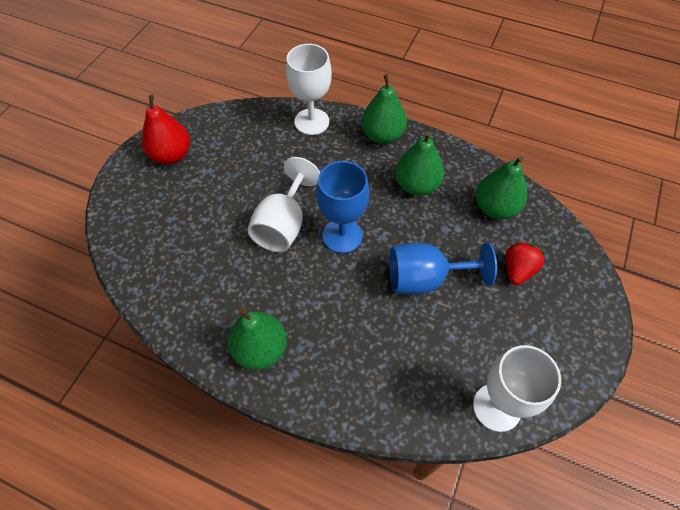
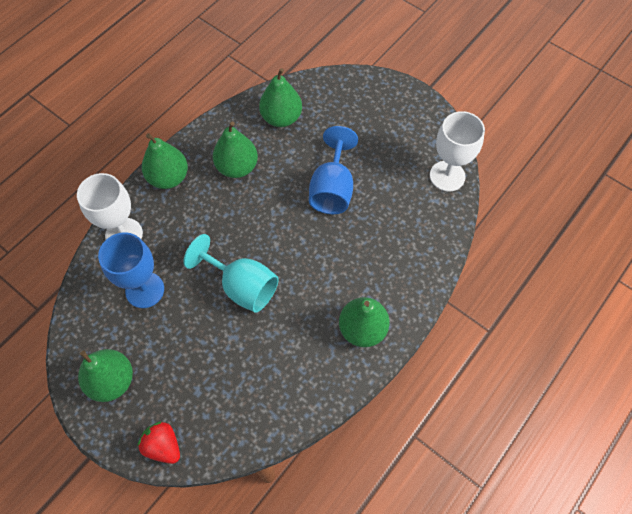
camera: 75 degrees left, 5 degrees up
(171, 155) = (112, 381): red pear -> green pear
(283, 225) = (242, 286): white goblet -> turquoise goblet
(342, 236) = (270, 240): blue goblet -> blue goblet (145, 290)
(518, 270) = (343, 123): red strawberry -> red strawberry (163, 446)

